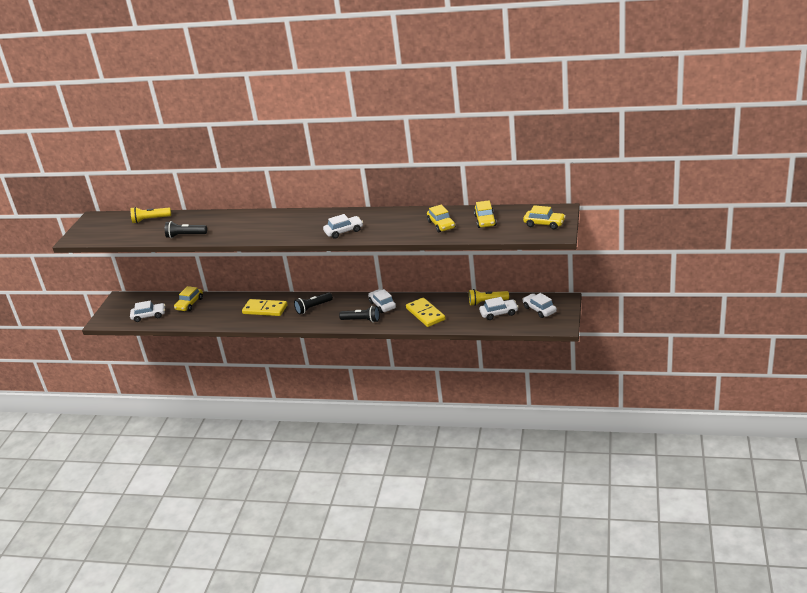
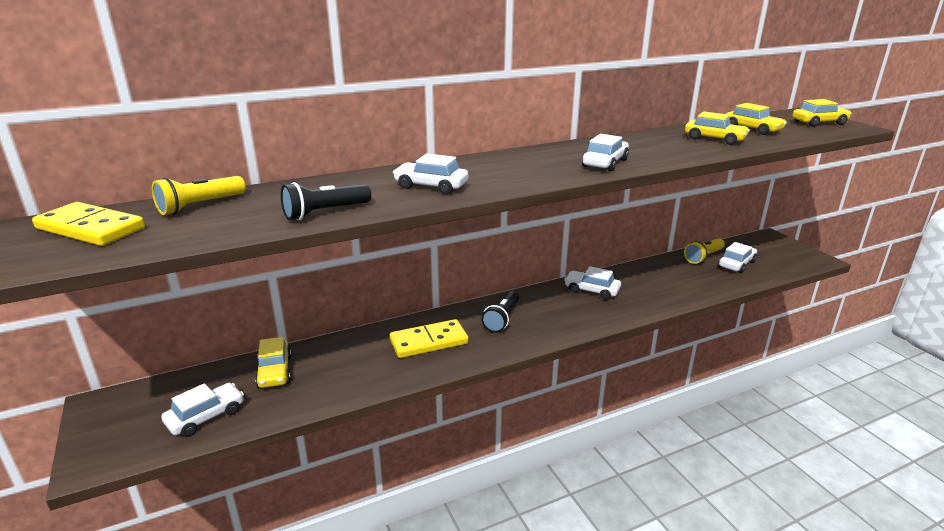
camera: 40 degrees left, 5 degrees down
(362, 320) = (596, 315): black flashlight -> none
(425, 314) = (661, 286): yellow domino -> yellow domino (90, 228)
(539, 310) = (767, 251): white car -> white car (431, 186)

